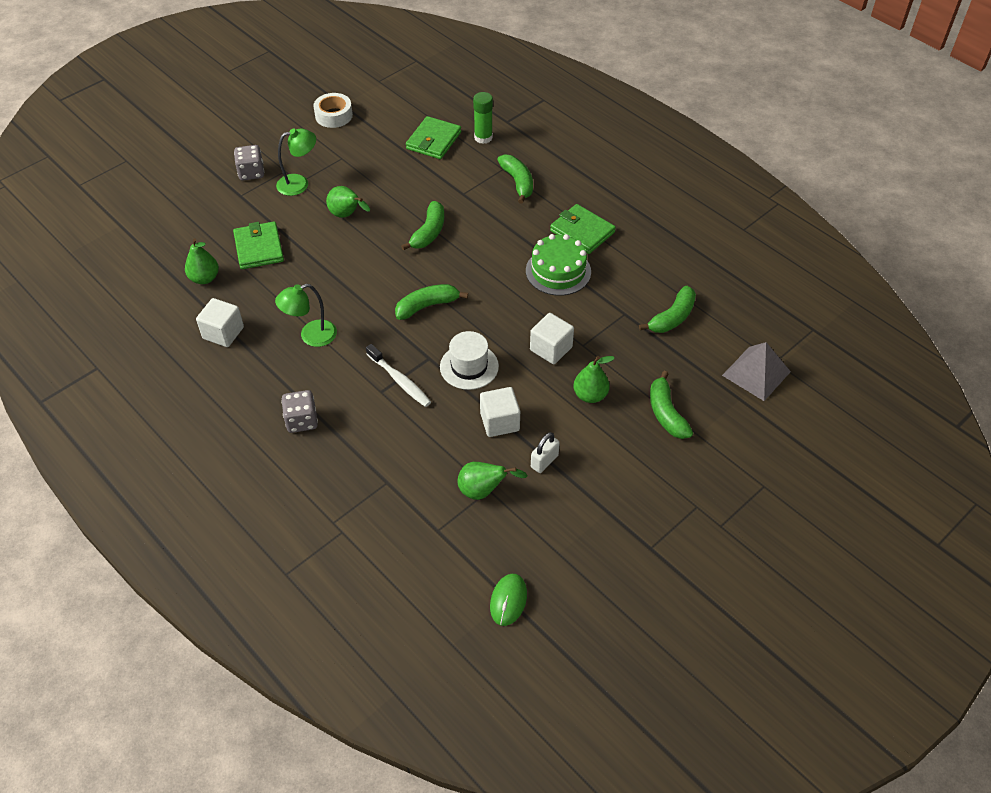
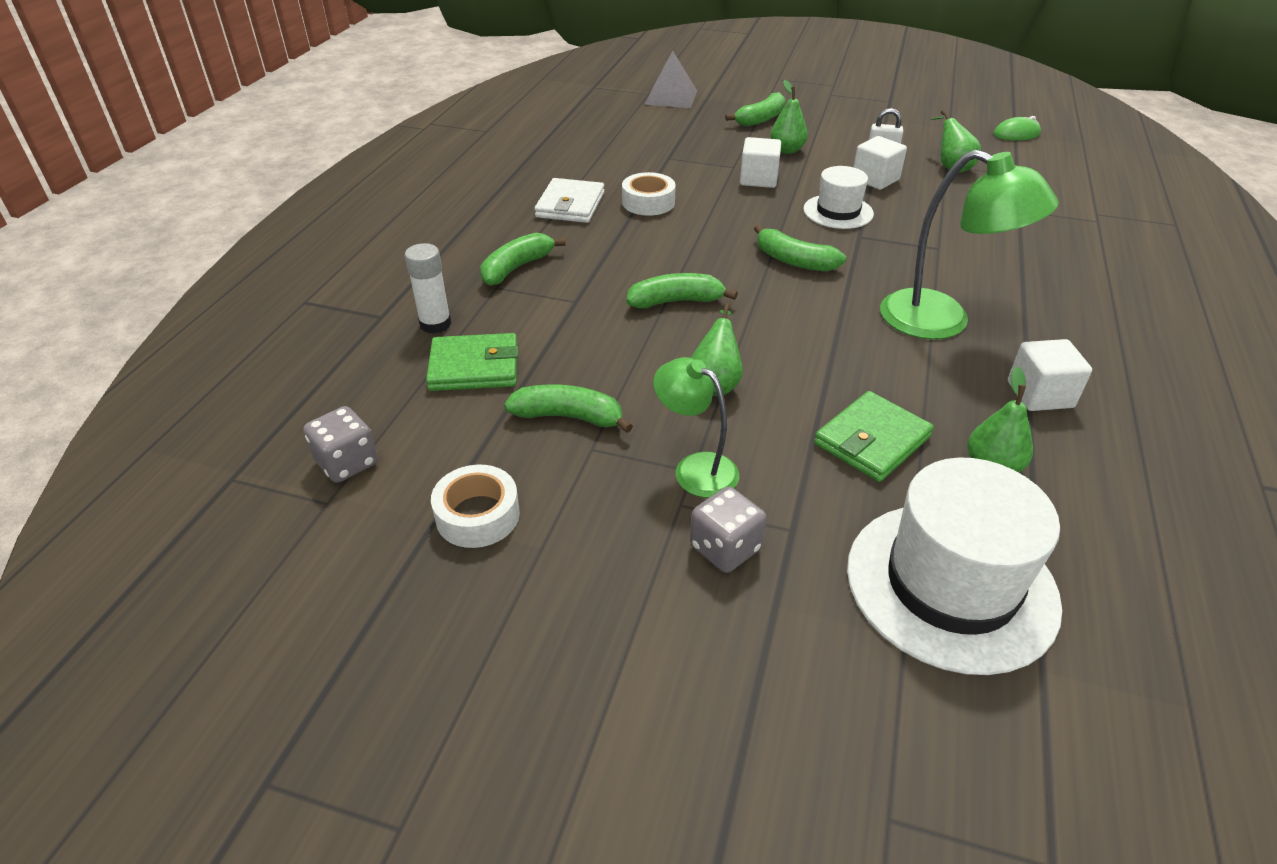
camera: 120 degrees left, 10 degrees down
(172, 224) = (951, 585): none -> white hat
(302, 421) = (1044, 279): grey dice -> grey dice (347, 463)
(311, 336) = (942, 321): green lamp -> green lamp, size x1.67
(400, 380) = (910, 242): white toothbrush -> none
(483, 137) = (435, 324): green glue stick -> white glue stick
(558, 271) = (648, 202): green cake -> white tape
(582, 231) = (570, 205): green wallet -> white wallet
(672, 318) = (647, 137): green banana -> green banana (569, 417)

